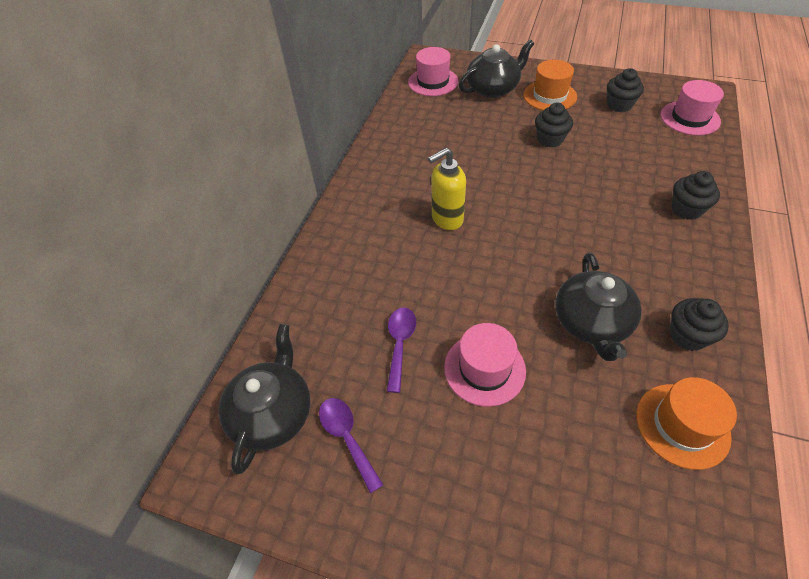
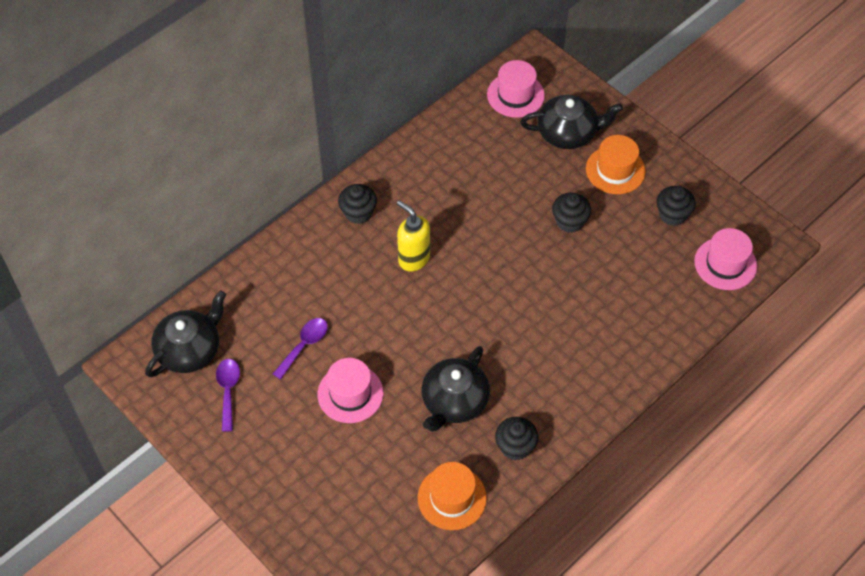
camera: 25 degrees right, 5 degrees up
(446, 219) = (413, 259): yellow soap dispenser -> yellow soap dispenser turned 45 degrees clockwise
(686, 209) = (621, 351): black cupcake -> black cupcake (358, 213)

